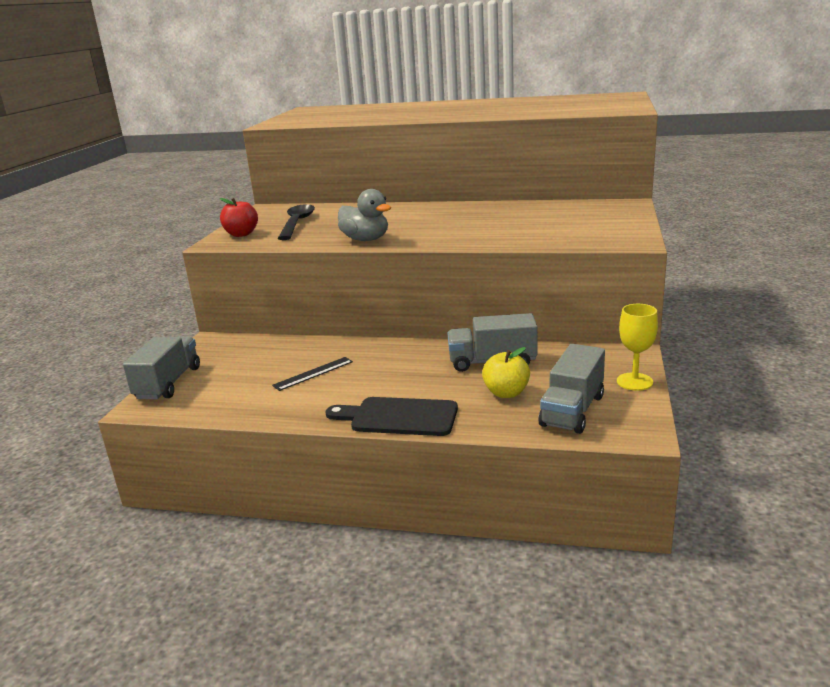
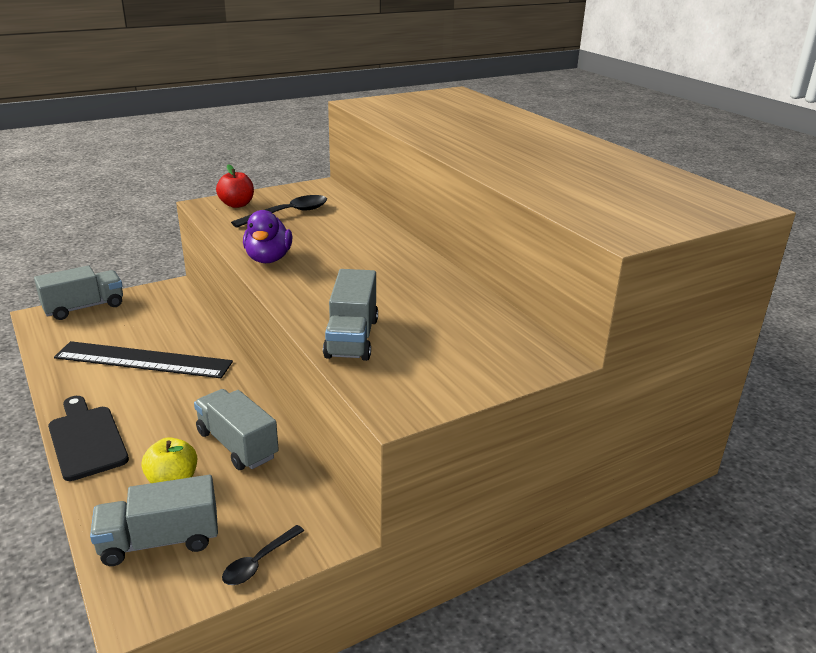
camera: 45 degrees right, 5 degrees up
(313, 373) = (143, 360): black ruler -> black ruler, size x2.10
(365, 239) = (268, 259): grey duck -> purple duck
(529, 237) = (352, 338): none -> grey truck
(634, 382) = (259, 562): yellow goblet -> black spoon

